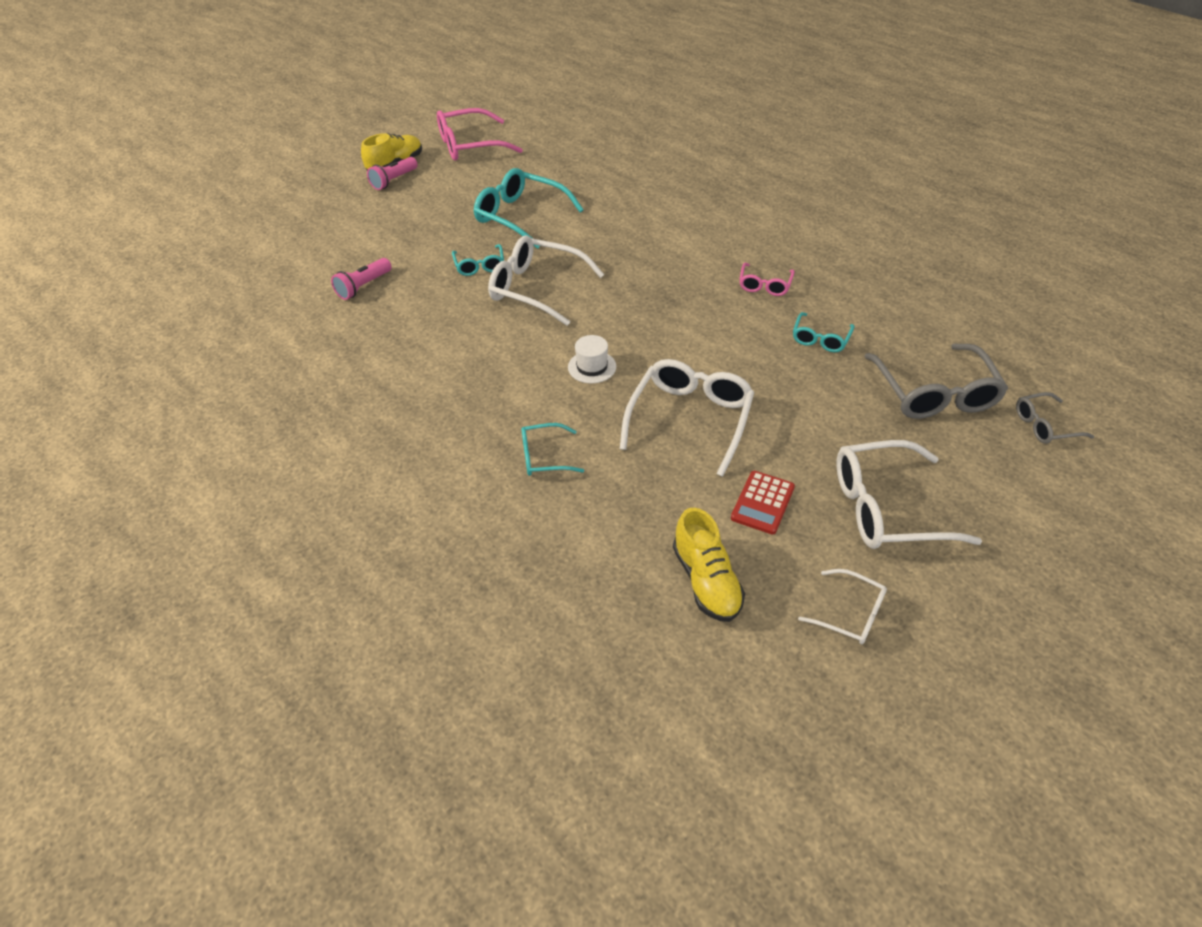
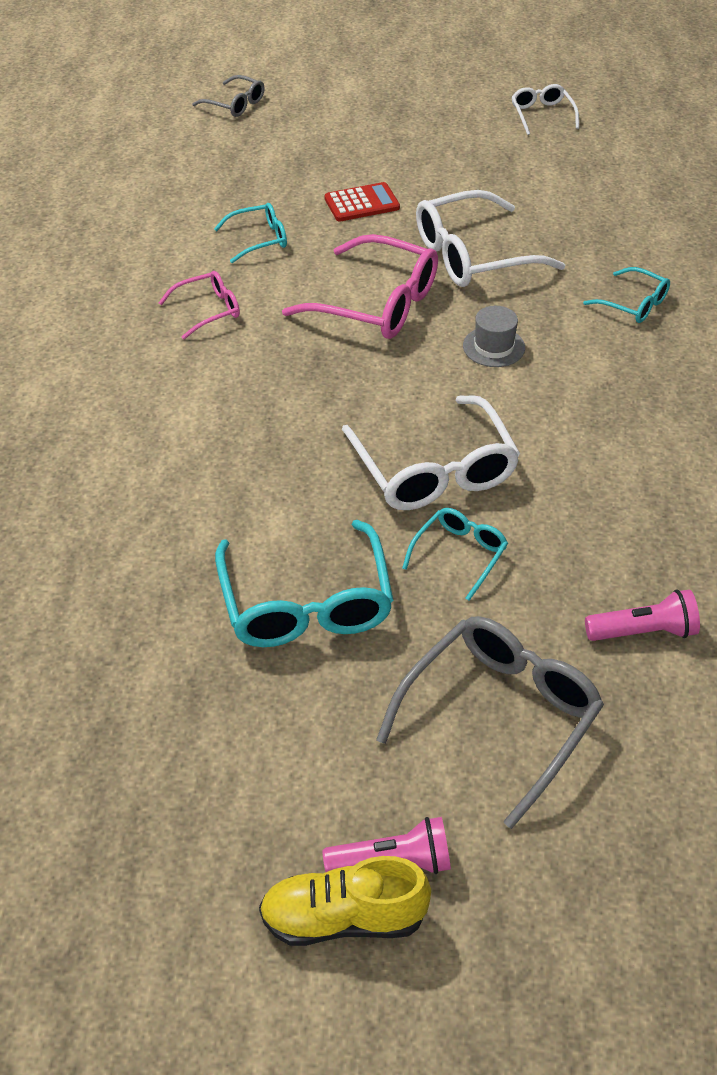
camera: 135 degrees left, 0 degrees up
(470, 145) = (161, 860): pink glasses -> pink glasses (376, 303)
(592, 367) = (494, 347): white hat -> grey hat
(706, 581) = (609, 172): yellow shoe -> none
(762, 503) = (505, 182): red calculator -> red calculator (362, 203)
(887, 508) = (427, 134): white glasses -> none
(934, 393) = (260, 159): grey glasses -> grey glasses (499, 718)

